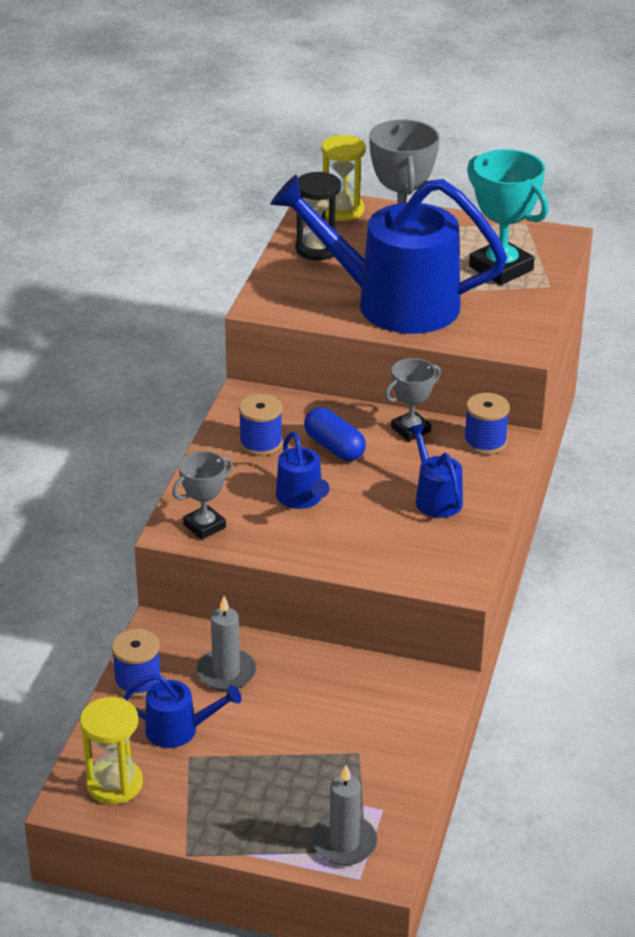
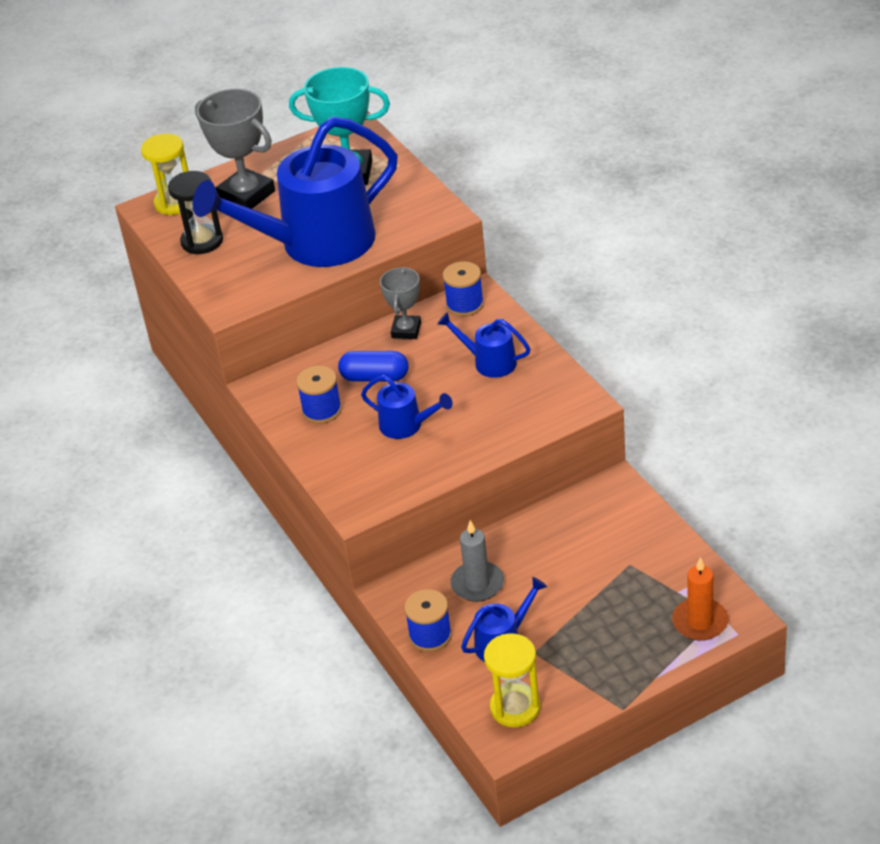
camera: 40 degrees left, 5 degrees up
(204, 526) = (371, 491): grey trophy -> none
(344, 843) = (700, 622): grey candle -> orange candle

